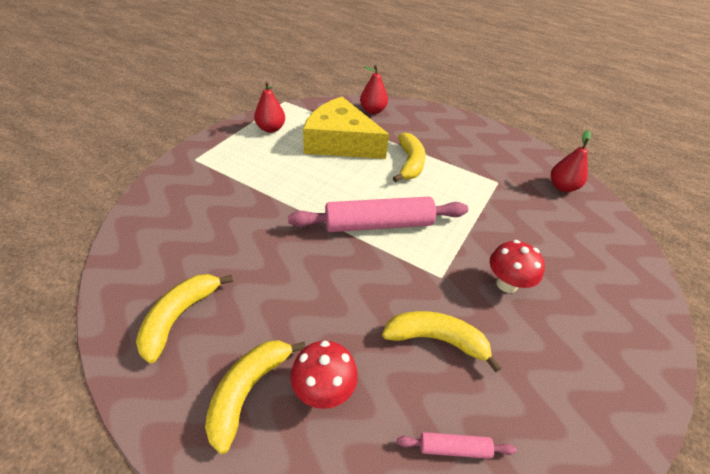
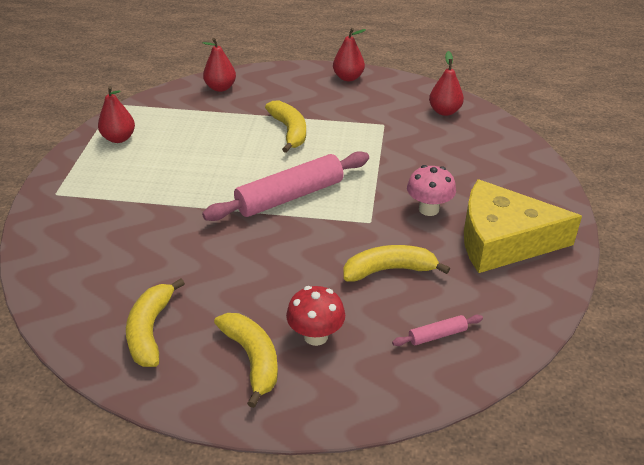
camera: 20 degrees left, 5 degrees down
(248, 391) = (252, 359): yellow banana -> yellow banana turned 150 degrees clockwise
(340, 142) = (205, 130): yellow cheese -> yellow cheese (502, 240)
(484, 131) = (348, 77): none -> red pear
(507, 284) = (428, 209): red mushroom -> pink mushroom

